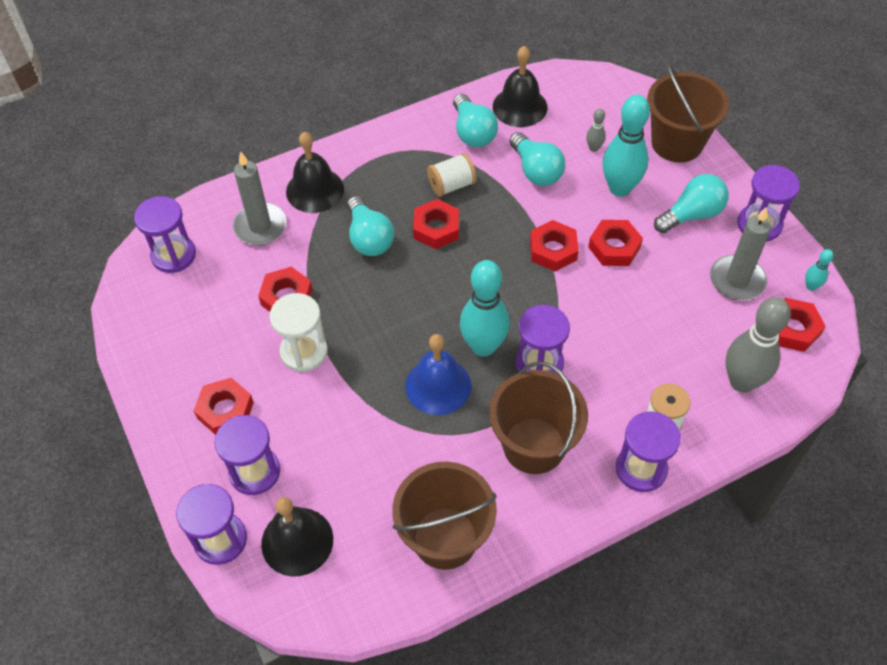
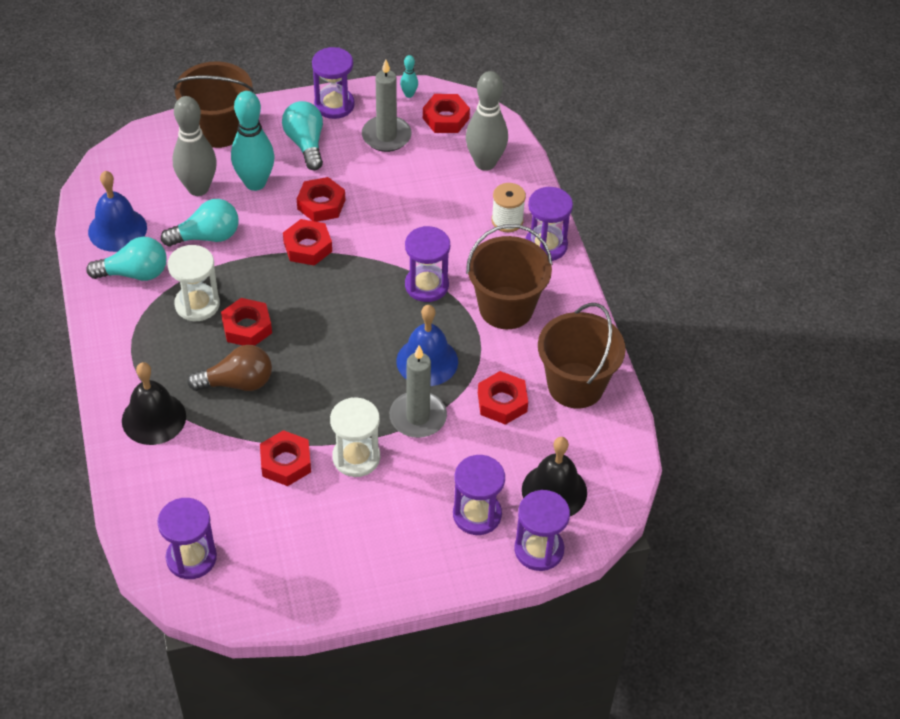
camera: 80 degrees left, 5 degrees down
(225, 410) = (403, 531): red nut -> red nut (502, 402)
(260, 226) = (184, 473): grey candle -> grey candle (418, 417)
(369, 238) = (237, 383): turquoise light bulb -> brown light bulb
(451, 185) = (197, 304): white spool -> white hourglass
(483, 346) = (396, 320): turquoise bowling pin -> none
(520, 107) = (117, 229): black bell -> blue bell
(594, 148) = (198, 188): grey bowling pin -> grey bowling pin, size x2.26

